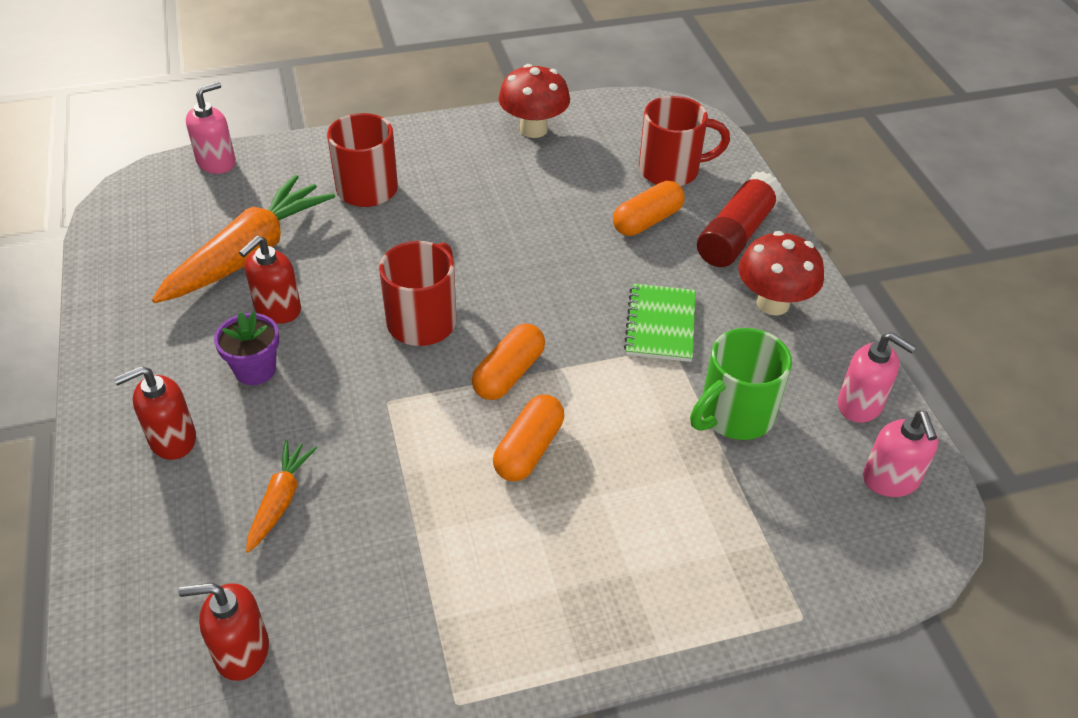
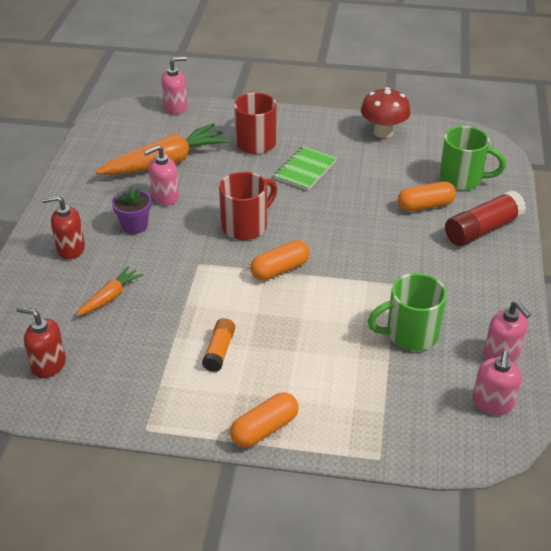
camera: 25 degrees right, 5 degrees down
(277, 309) = (165, 197): red soap dispenser -> pink soap dispenser
(494, 532) = (219, 351): none -> orange glue stick
(529, 449) = (266, 314): orange capsule -> orange capsule (264, 429)
(660, 324) = (394, 269): green notebook -> green notebook (305, 170)
(671, 170) = (462, 179): red mug -> green mug
(773, 303) = (480, 277): red mushroom -> none

